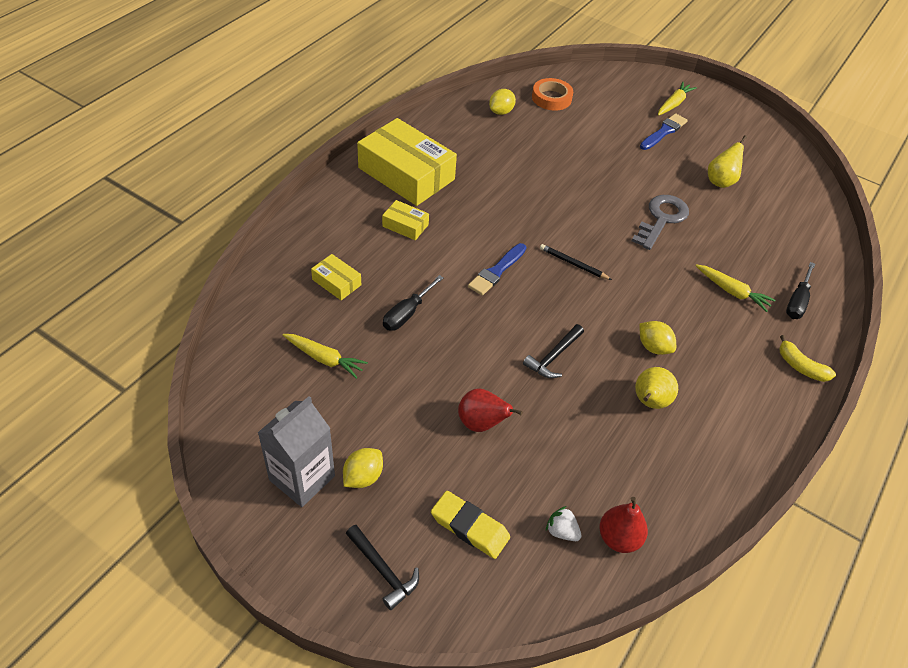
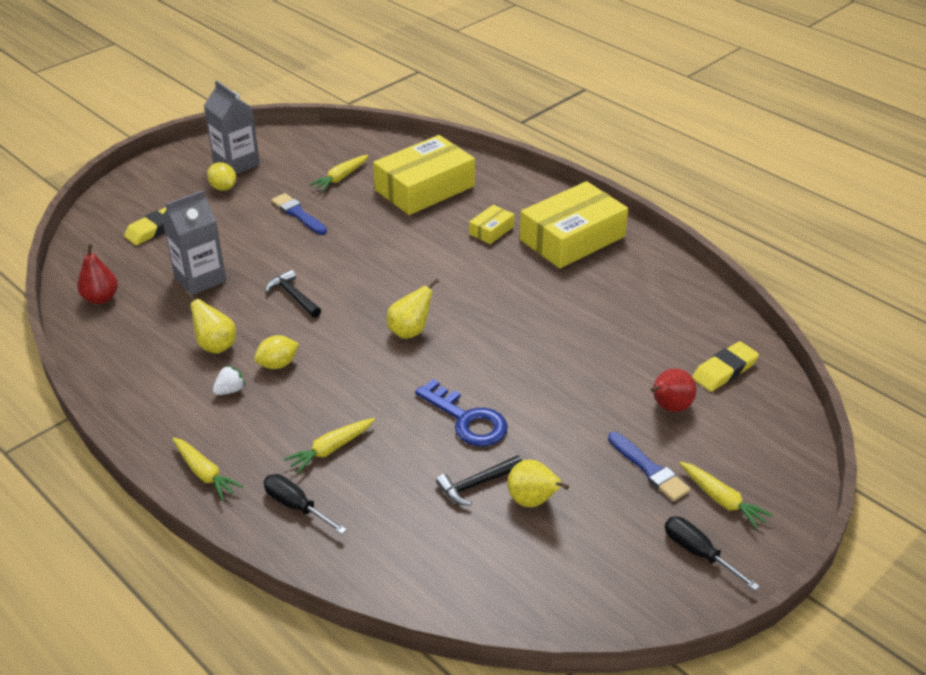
camera: 105 degrees right, 10 degrees down
(336, 282) = (424, 188): yellow box -> yellow box, size x2.23
(383, 570) = (146, 190): black hammer -> black hammer (477, 484)
(407, 313) = (376, 221): black screwdriver -> black screwdriver (698, 553)
(481, 423) = (242, 246): red pear -> red pear (669, 407)
(496, 271) = (413, 278): blue brush -> blue brush (298, 214)
(501, 112) = (689, 320): yellow lemon -> none
(551, 98) = (724, 370): orange tape -> yellow eraser
(552, 447) = (200, 279): none -> grey carton
(561, 531) = (125, 271): white strawberry -> white strawberry (230, 390)
(573, 264) = (410, 331): black pencil -> yellow pear
(662, 219) = (467, 420): grey key -> blue key
(800, 366) = (205, 473): yellow banana -> yellow carrot

